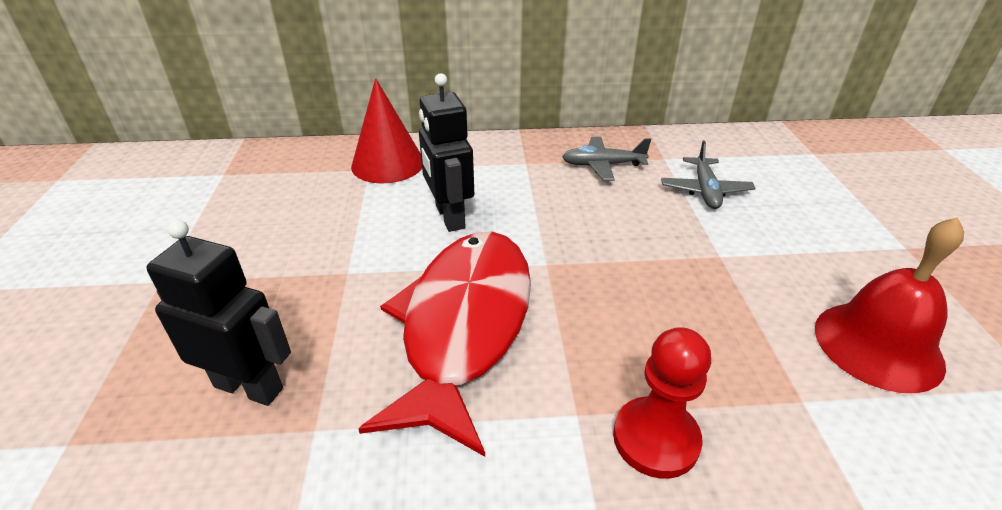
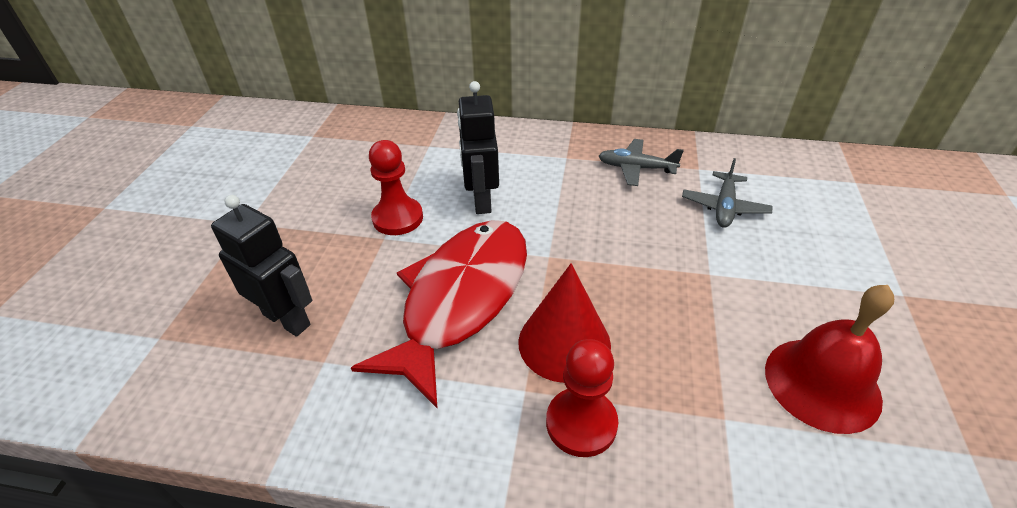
camera: 15 degrees right, 5 degrees up
(357, 248) = (398, 218): none -> red pawn
(387, 164) = (446, 143): red cone -> red cone (564, 343)

